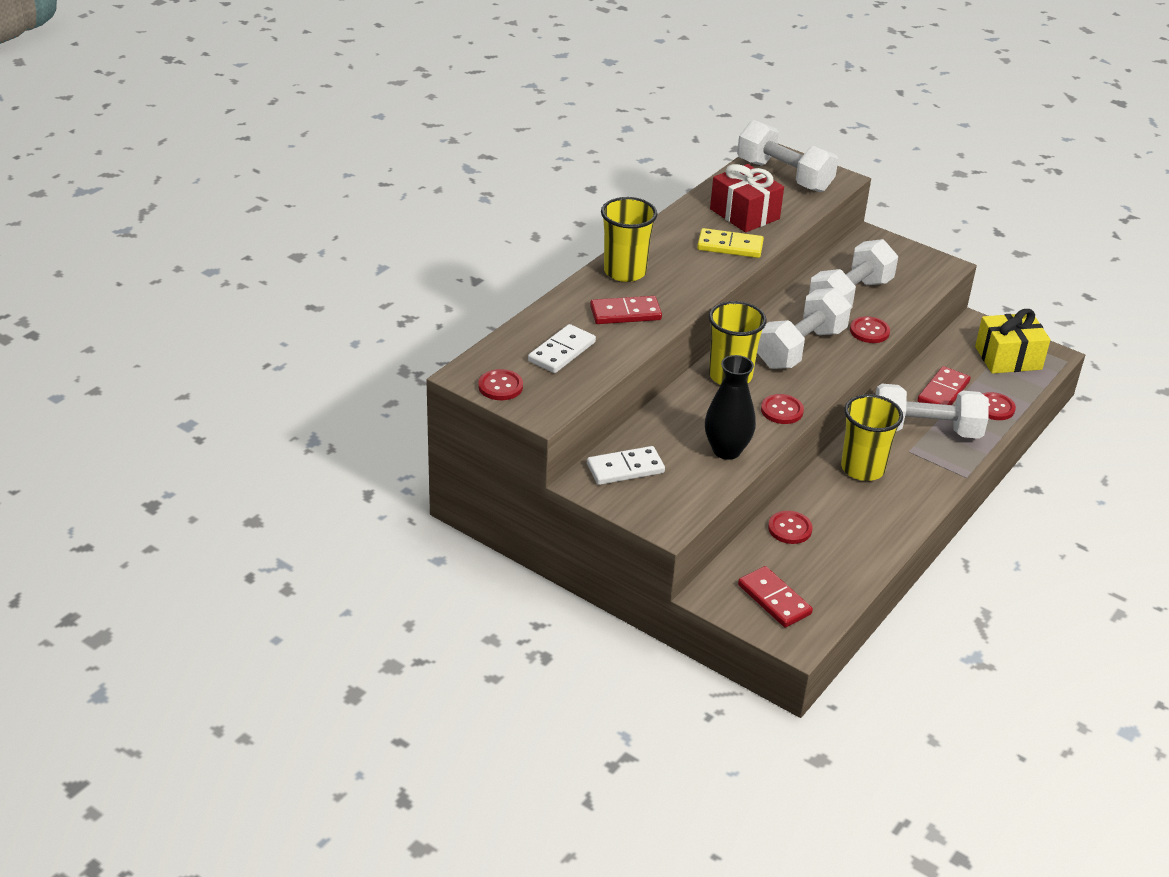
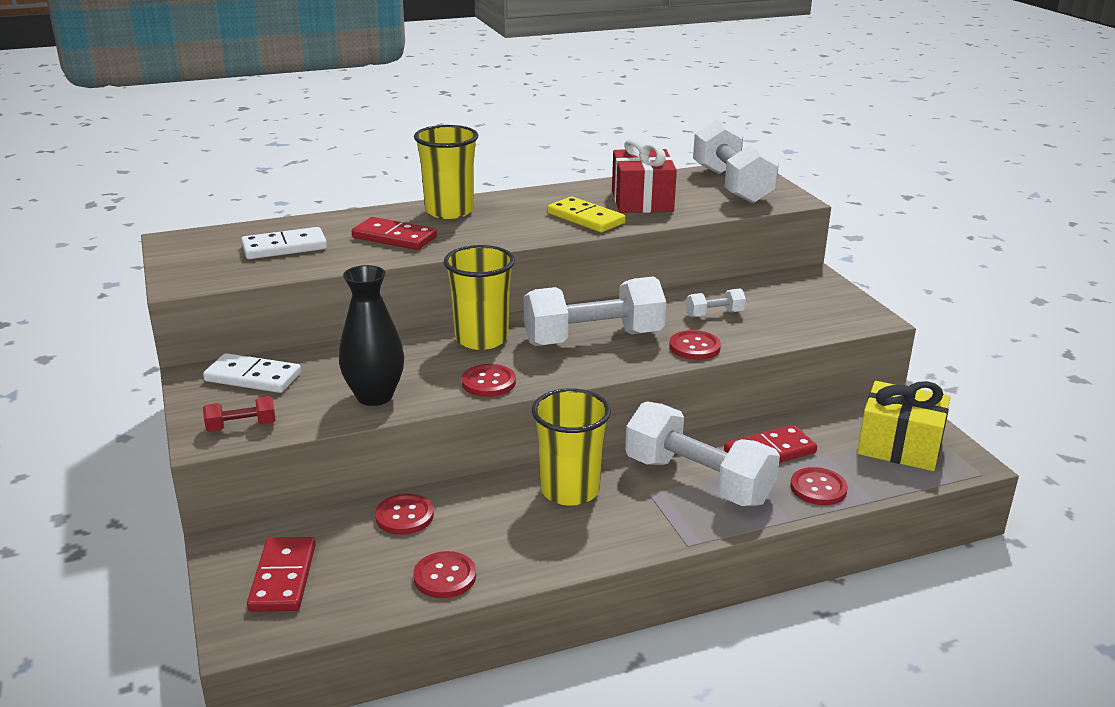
camera: 35 degrees right, 10 degrees down
(500, 386) = (185, 255): red button -> red button (445, 577)
(677, 508) = (241, 426): none -> red dumbbell
(849, 297) = (714, 314): white dumbbell -> white dumbbell, size x0.44

